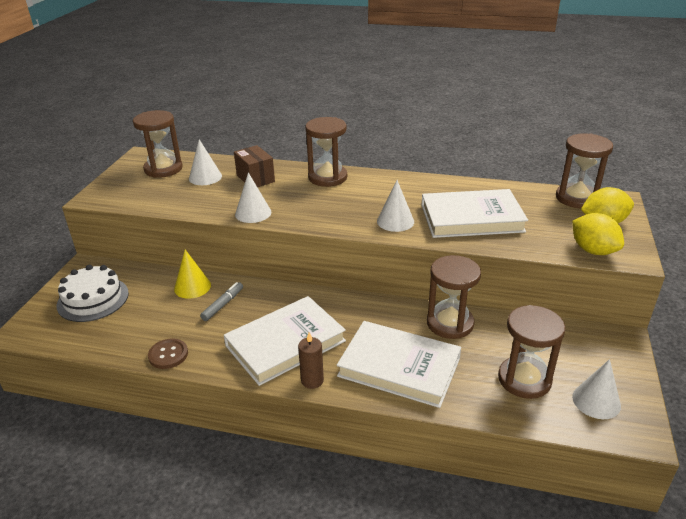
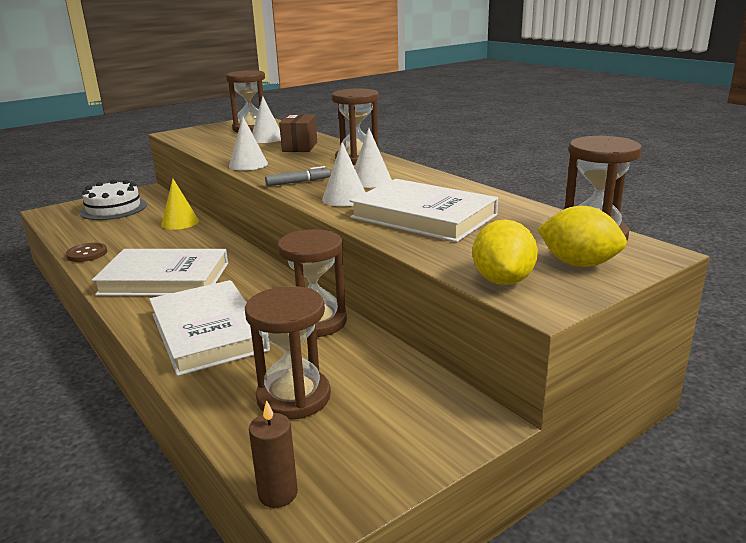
camera: 40 degrees right, 10 degrees down
(223, 305) = (176, 239): grey marker -> grey marker (298, 182)
(312, 380) = (132, 309): brown candle -> brown candle (278, 494)
(596, 401) = (328, 456): white cone -> white cone (370, 181)

